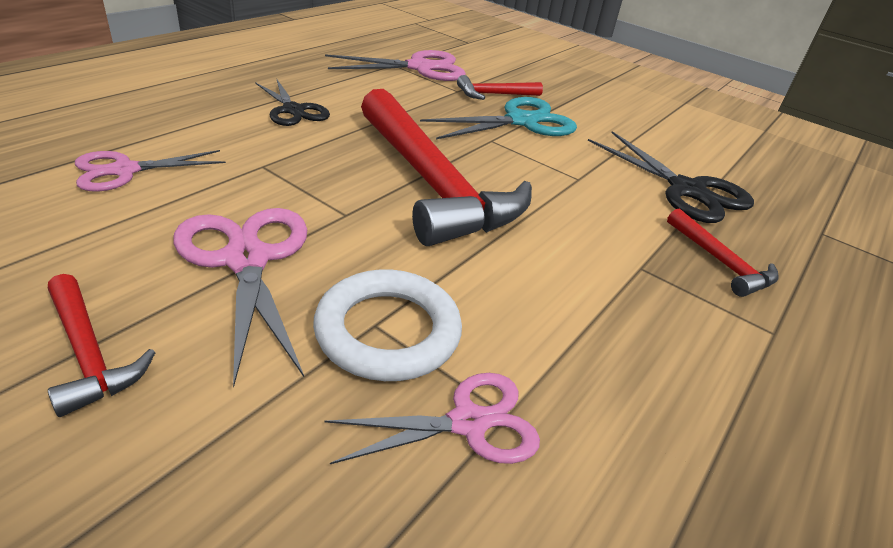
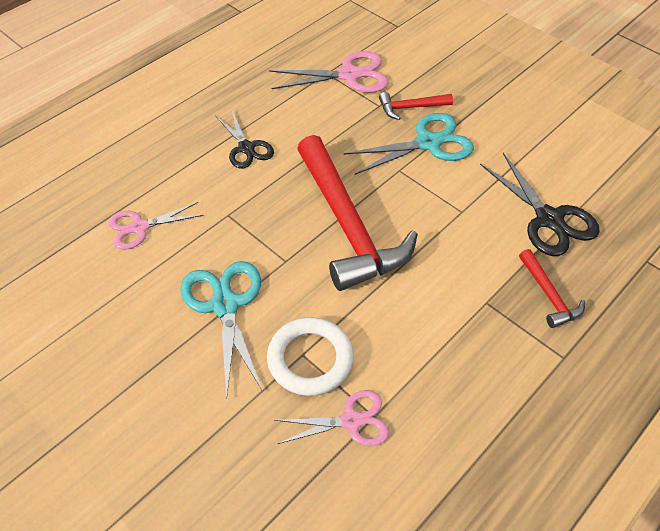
camera: 10 degrees right, 15 degrees up
(89, 353) = (150, 376): red hammer -> none
(246, 259) = (224, 305): pink scissors -> turquoise scissors

